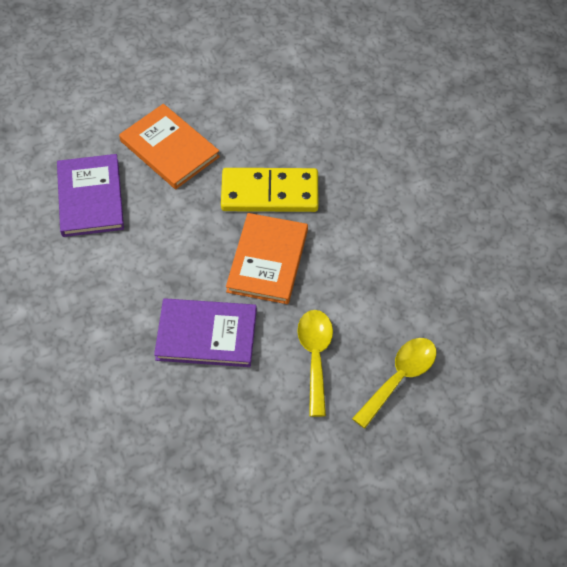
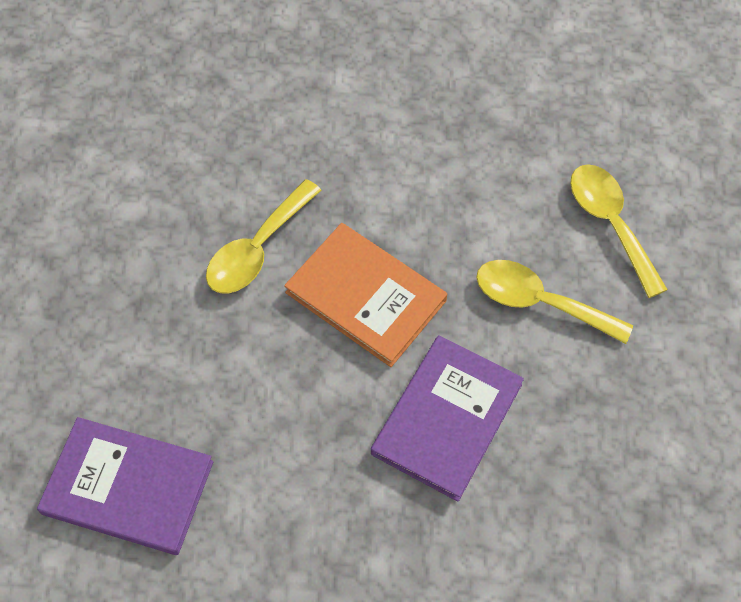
camera: 65 degrees left, 5 degrees up
(169, 149) = (104, 344): orange book -> none
(270, 193) = (257, 249): yellow domino -> yellow spoon

